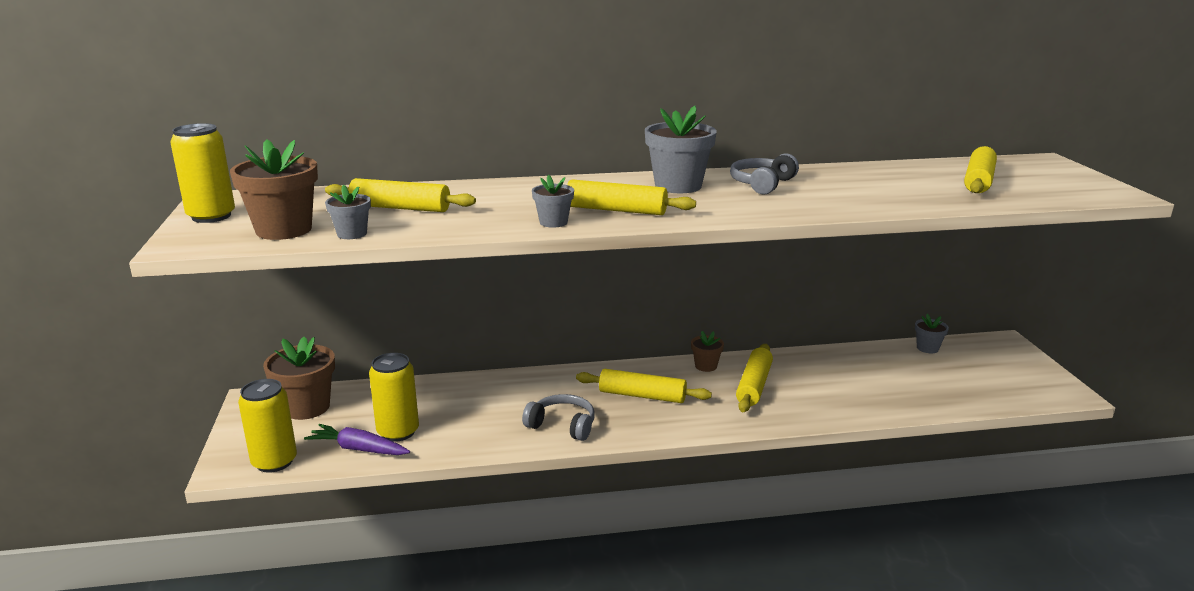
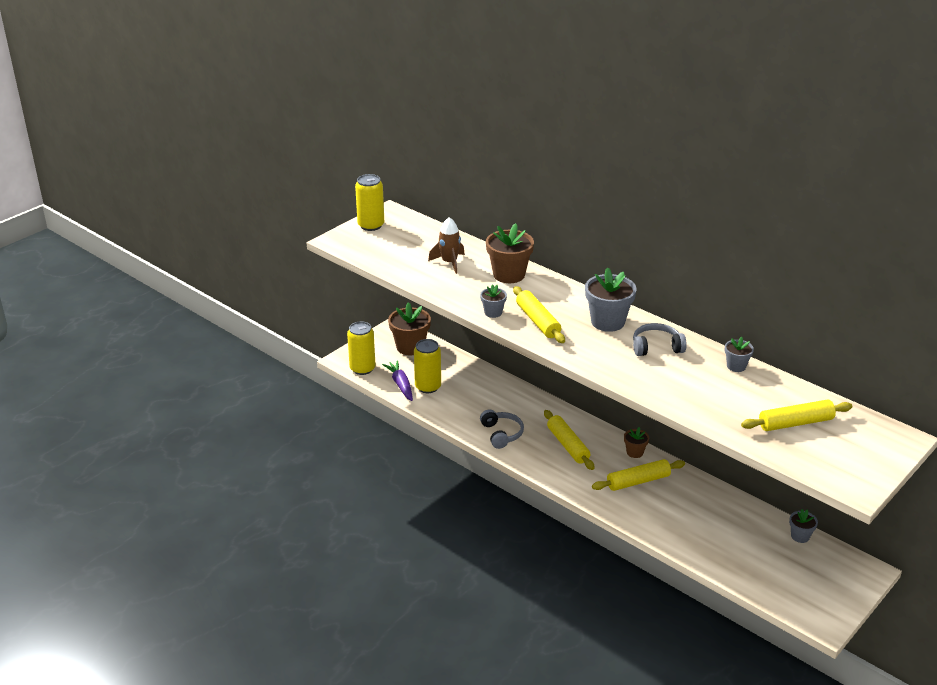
camera: 50 degrees right, 10 degrees up
(284, 230) = (382, 252): brown flower pot -> brown flower pot (509, 275)
(352, 234) = (402, 270): grey flower pot -> grey flower pot (736, 366)
(400, 208) = (449, 262): yellow rolling pin -> brown rocket

